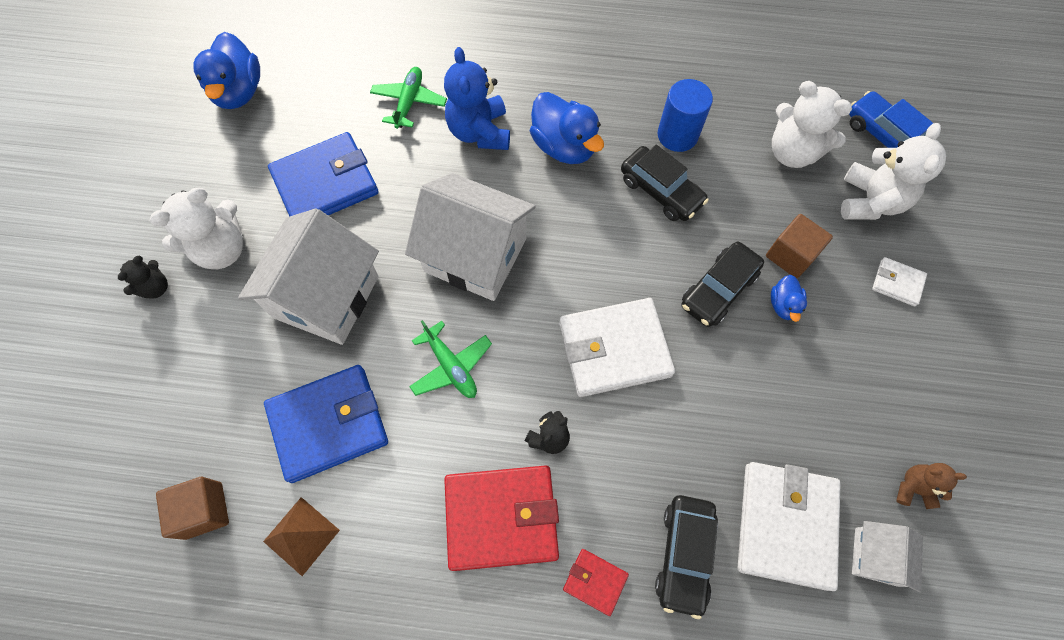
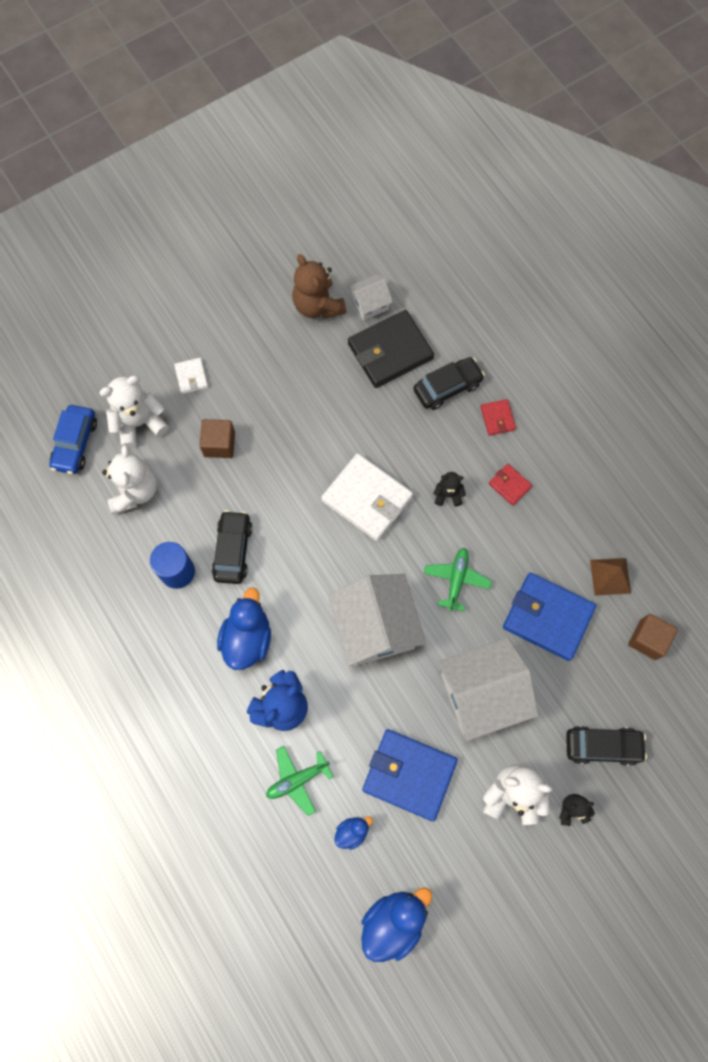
camera: 130 degrees left, 5 degrees up
(501, 517) = (509, 485): red wallet -> red wallet, size x0.47
(718, 290) = (278, 469): black car -> black car (602, 746)
(783, 305) = (259, 427): blue duck -> blue duck (352, 832)
(785, 525) = (390, 351): white wallet -> black wallet
(913, 488) = (318, 305): brown teddy bear -> brown teddy bear, size x1.87

